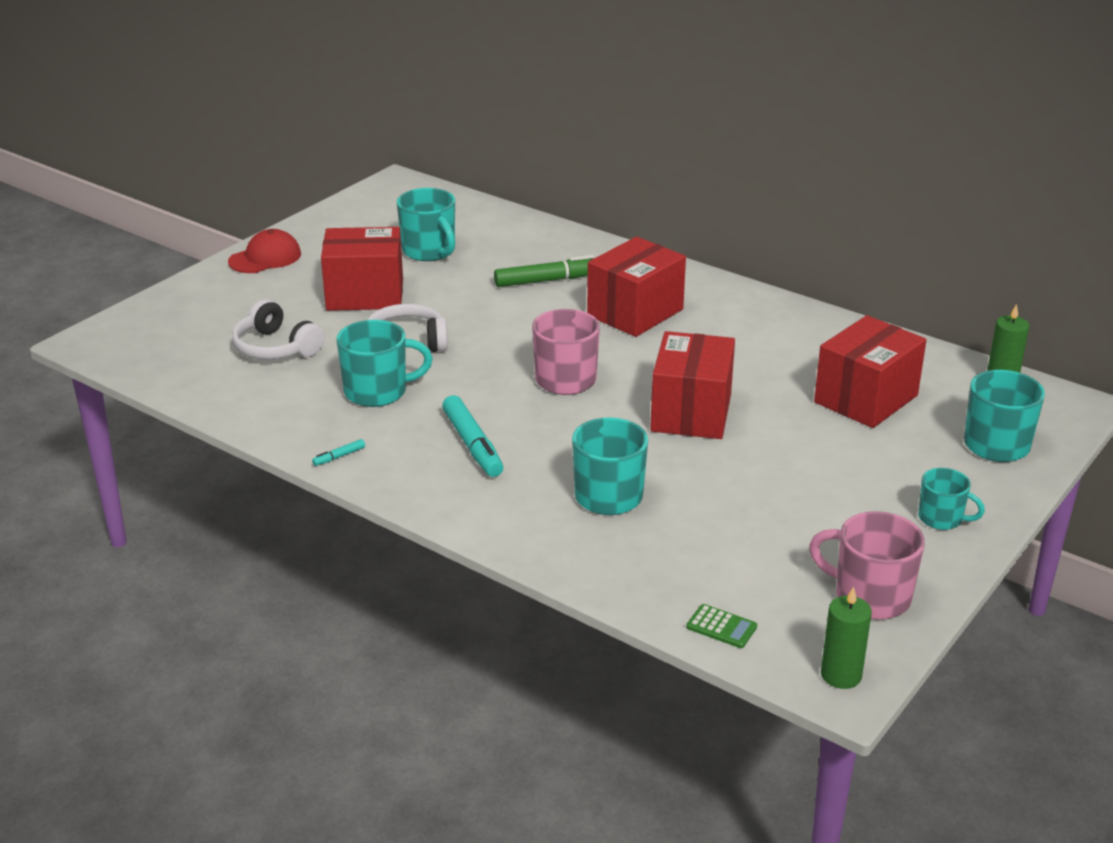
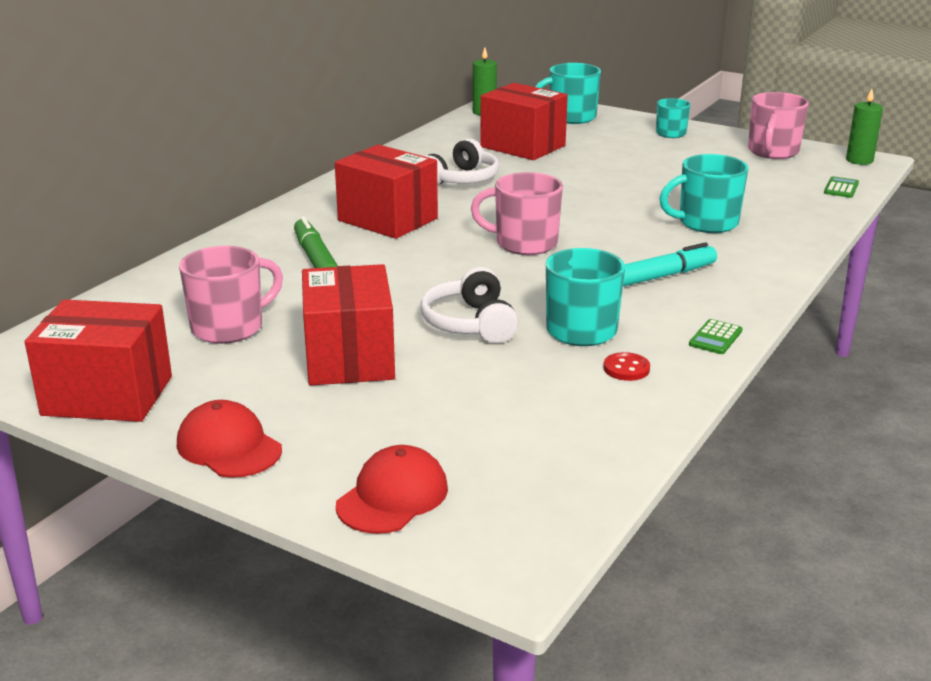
camera: 95 degrees left, 5 degrees down
(182, 308) = (392, 496): none -> red cap
(276, 348) = (497, 403): white headphones -> white headphones (461, 179)
(303, 406) = (626, 369): none -> red button
(339, 456) = (715, 338): turquoise marker -> green calculator
(429, 251) = (229, 327): turquoise mug -> pink mug
(691, 413) = (566, 197): red box -> red box (107, 396)

